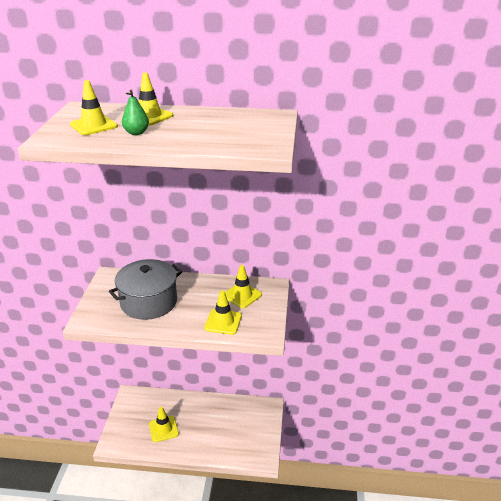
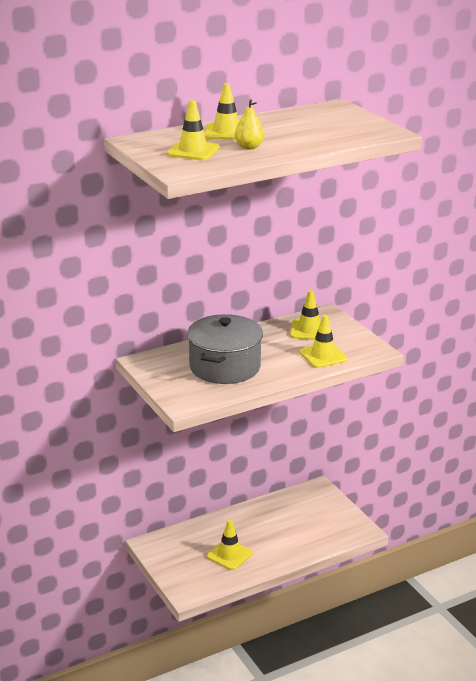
camera: 35 degrees left, 5 degrees down
(136, 133) = (249, 147): green pear -> yellow pear

